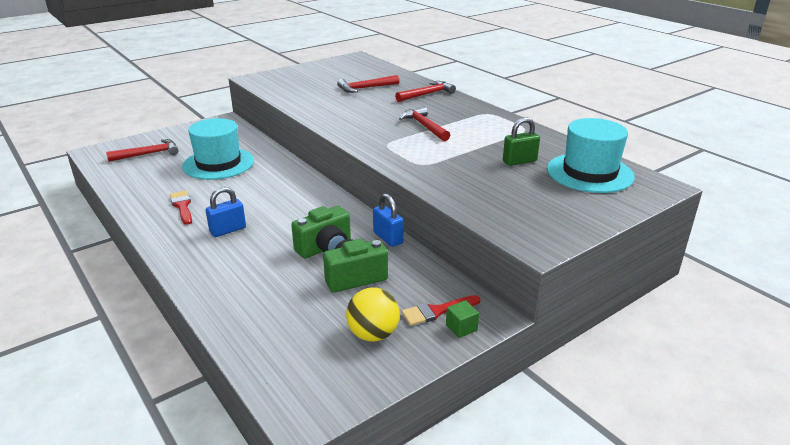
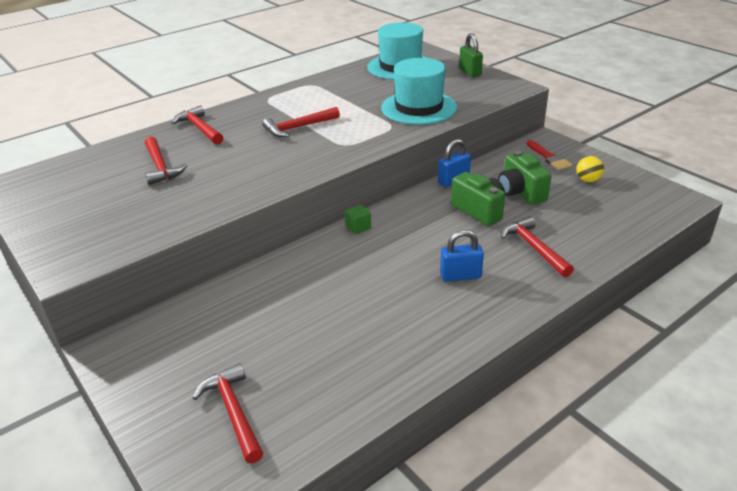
camera: 90 degrees left, 5 degrees up
(182, 206) = (411, 325): red brush -> none
(218, 163) = (283, 319): turquoise hat -> turquoise hat (419, 108)
(228, 230) = (460, 276): blue padlock -> blue padlock turned 60 degrees counterclockwise
(249, 272) = (534, 248): none -> red hammer
(373, 334) = (588, 180): yellow ball -> yellow ball, size x0.66
(461, 328) = (563, 149): green cube -> green cube (358, 227)
(519, 161) = (382, 88): green padlock -> green padlock (470, 72)

